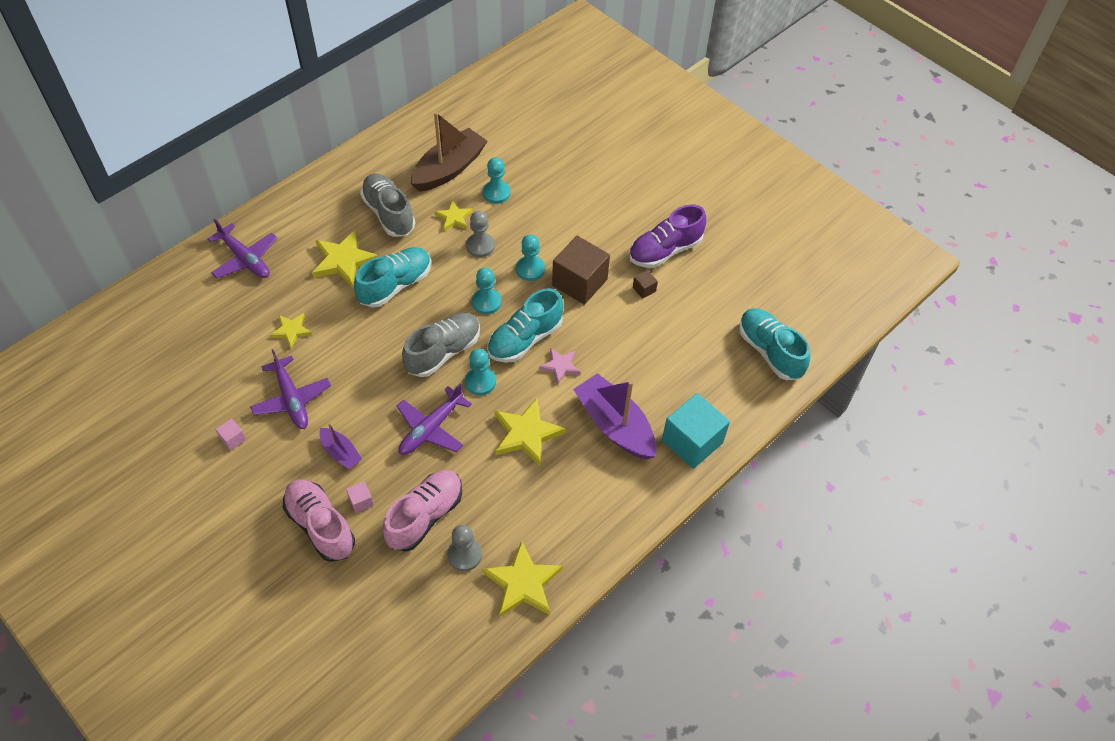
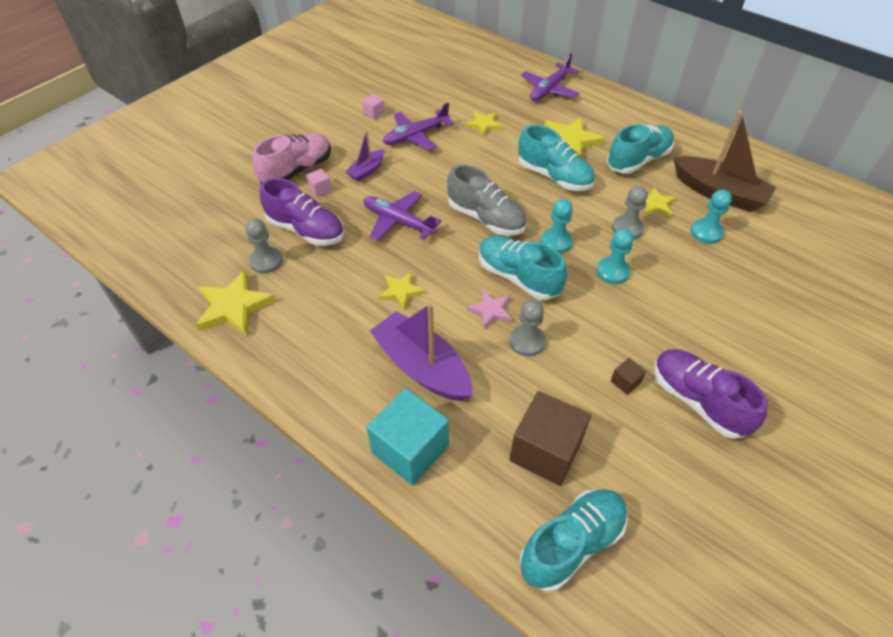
camera: 85 degrees right, 5 degrees down
(389, 213) = (638, 160): grey shoe -> turquoise shoe
(425, 516) = (306, 230): pink shoe -> purple shoe
(480, 382) = (457, 249): turquoise pawn -> none
(526, 434) = (401, 291): yellow star -> yellow star, size x0.59
(579, 282) = (611, 317): brown cube -> brown cube (545, 451)
(597, 346) = (527, 341): none -> grey pawn
(614, 425) = (422, 367): purple boat -> purple boat turned 90 degrees counterclockwise

